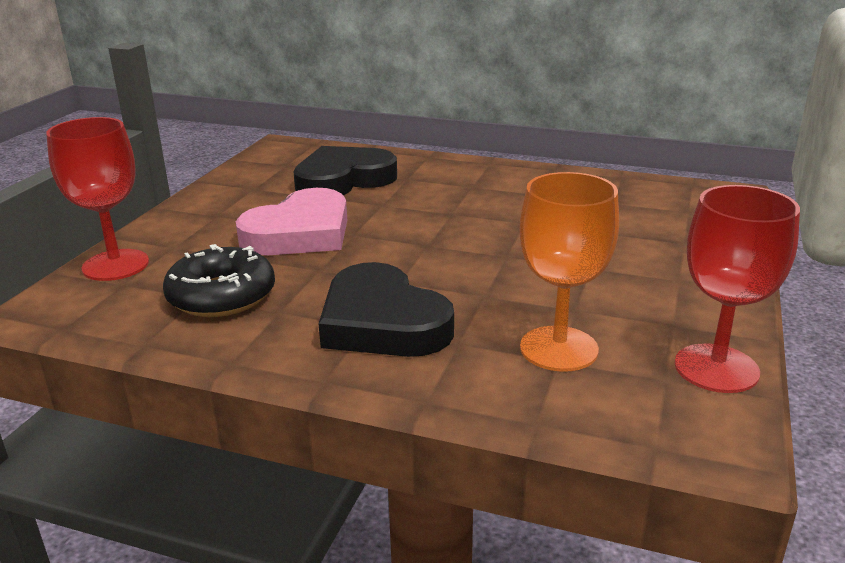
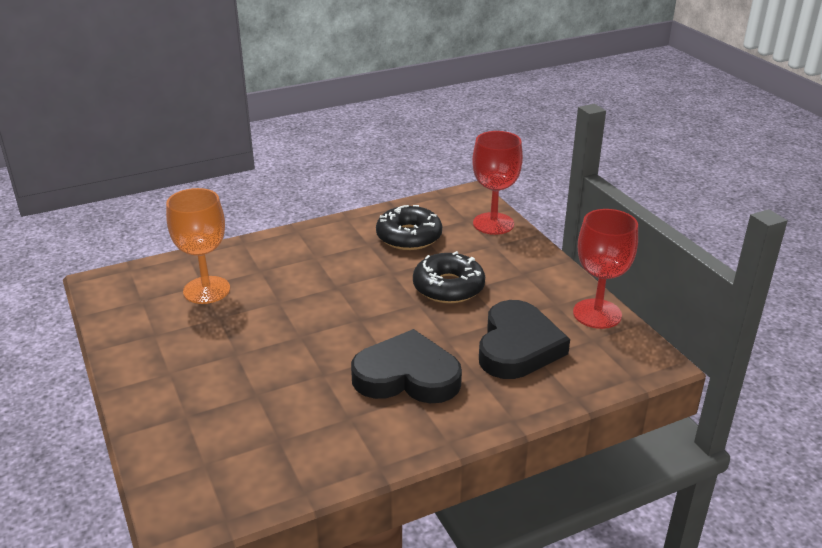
camera: 135 degrees right, 5 degrees up
(300, 233) = (448, 287): pink heart -> black donut
(382, 322) = (310, 262): black heart -> black heart (407, 376)
(716, 368) = (117, 317): red goblet -> red goblet (597, 314)

